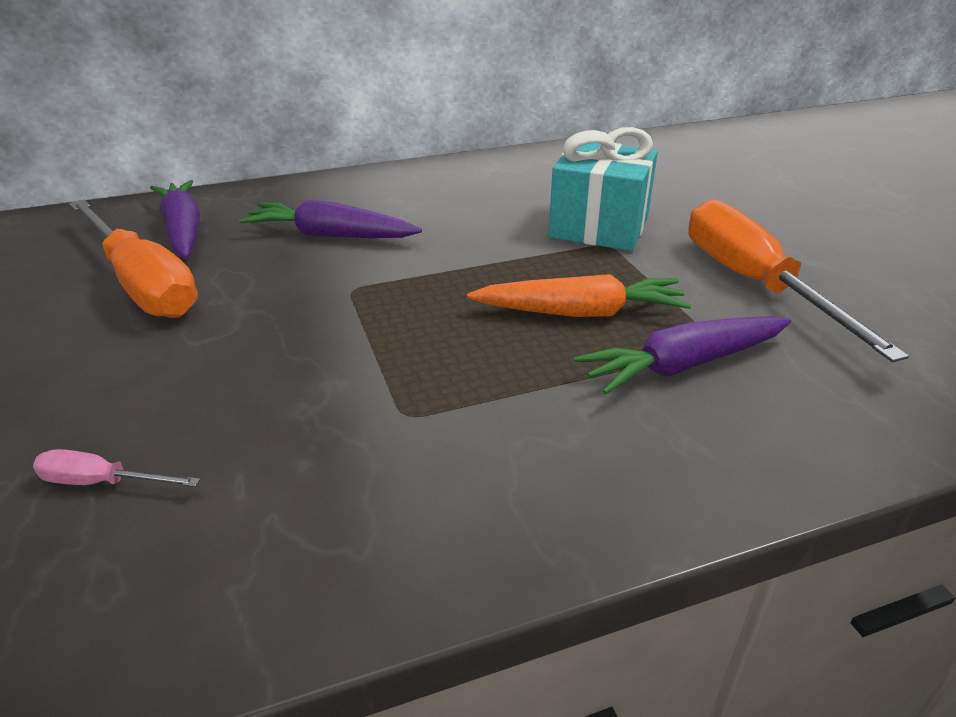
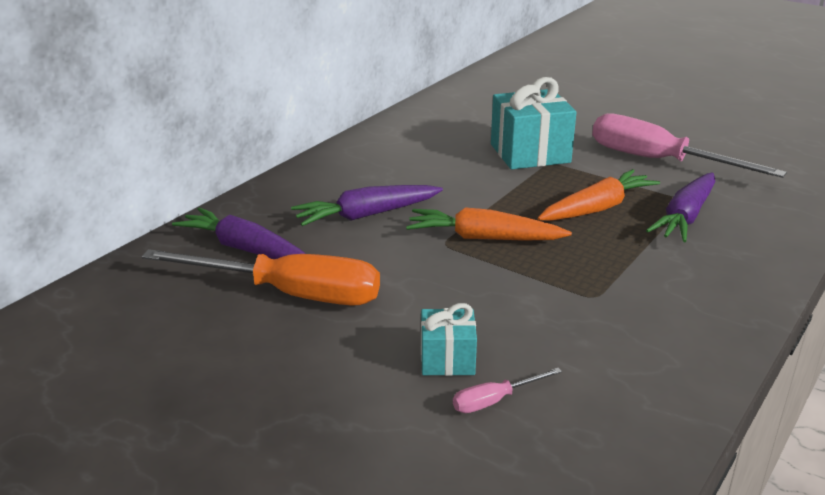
camera: 35 degrees left, 5 degrees down
(144, 411) = (447, 359): none -> turquoise gift
(399, 298) = (483, 238): none -> orange carrot
(754, 284) = (658, 161): orange screwdriver -> pink screwdriver

